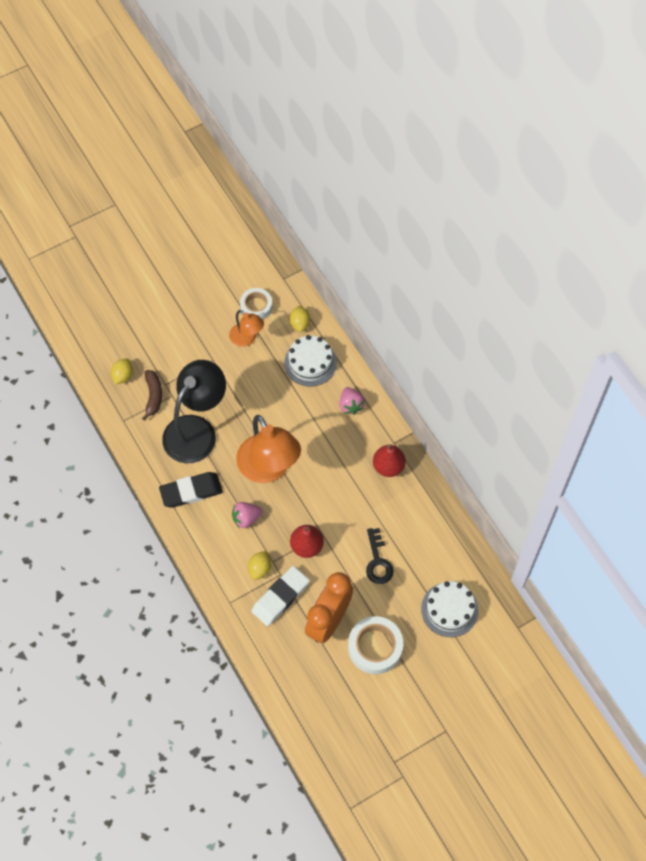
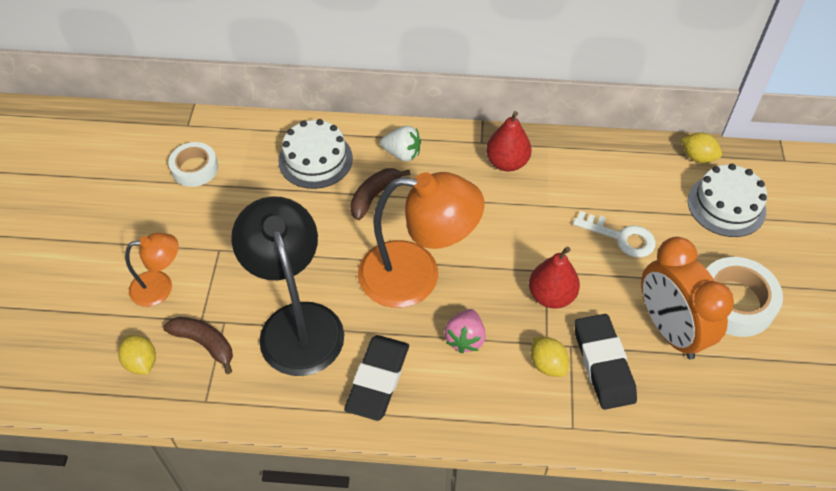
camera: 55 degrees left, 10 degrees down
(247, 339) = (226, 200): orange lamp -> orange lamp (160, 287)
(280, 597) = (603, 364): white eraser -> black eraser
(300, 324) = (258, 142): yellow lemon -> yellow lemon (697, 157)
(307, 411) = (374, 196): none -> brown banana
(350, 405) = (402, 154): pink strawberry -> white strawberry
(378, 561) = (621, 237): black key -> white key

